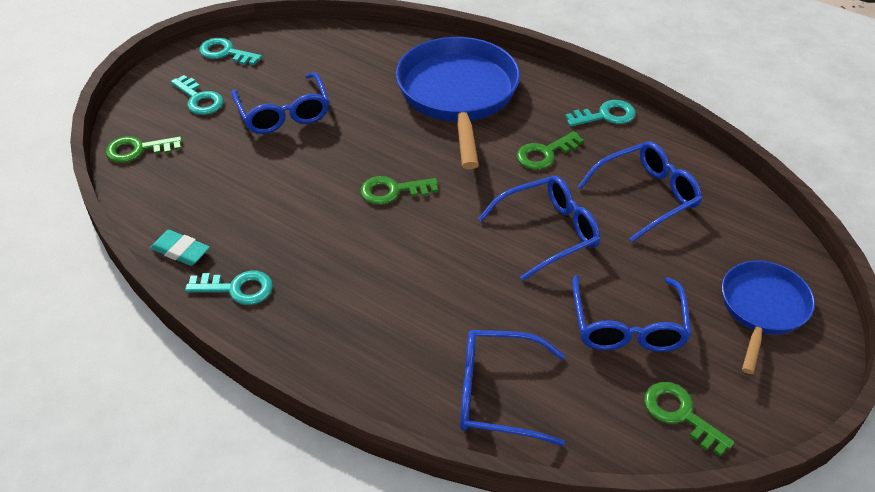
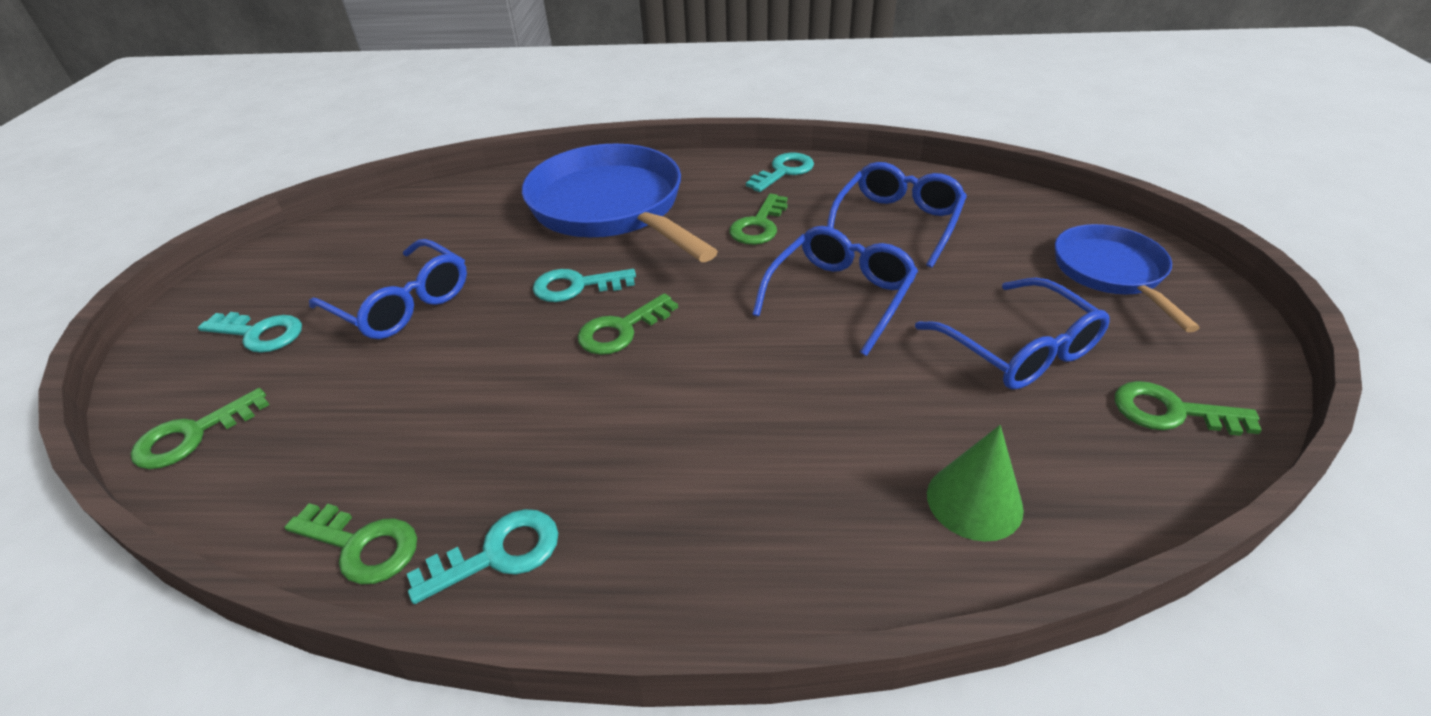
camera: 30 degrees left, 5 degrees down
(180, 251) = (362, 545): turquoise eraser -> green key
(225, 53) = (266, 269): turquoise key -> turquoise key (576, 286)
(497, 394) = (974, 501): blue glasses -> green cone

